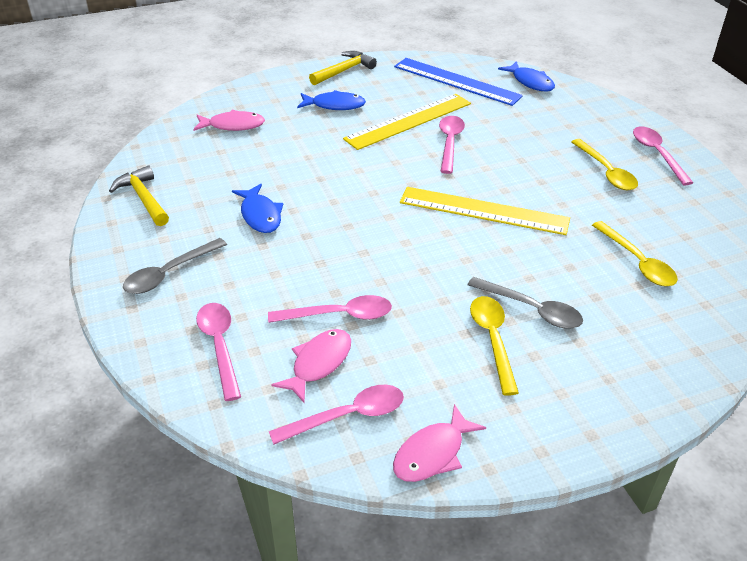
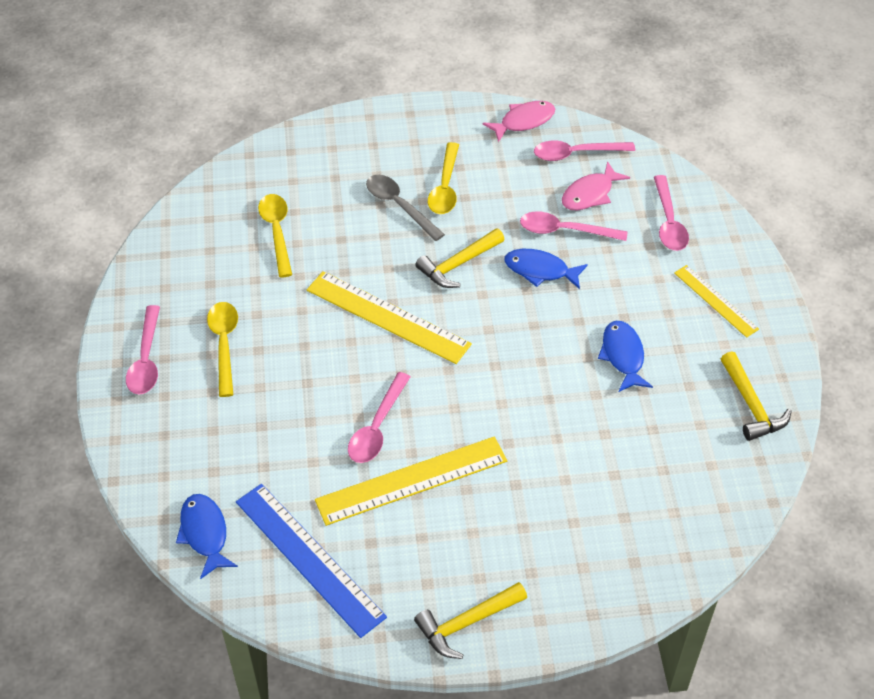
camera: 165 degrees left, 10 degrees up
(169, 273) = (715, 300): grey spoon -> yellow ruler
(233, 125) = (645, 519): pink fish -> none
(335, 105) = (501, 536): blue fish -> blue fish (540, 270)
(440, 263) = (458, 264): none -> yellow hammer

